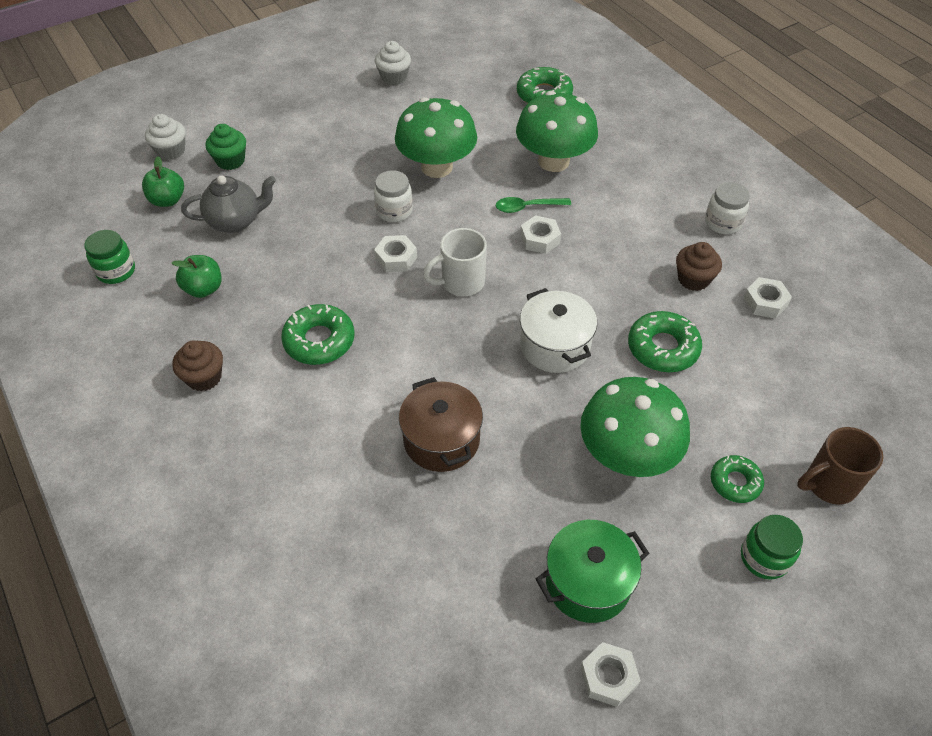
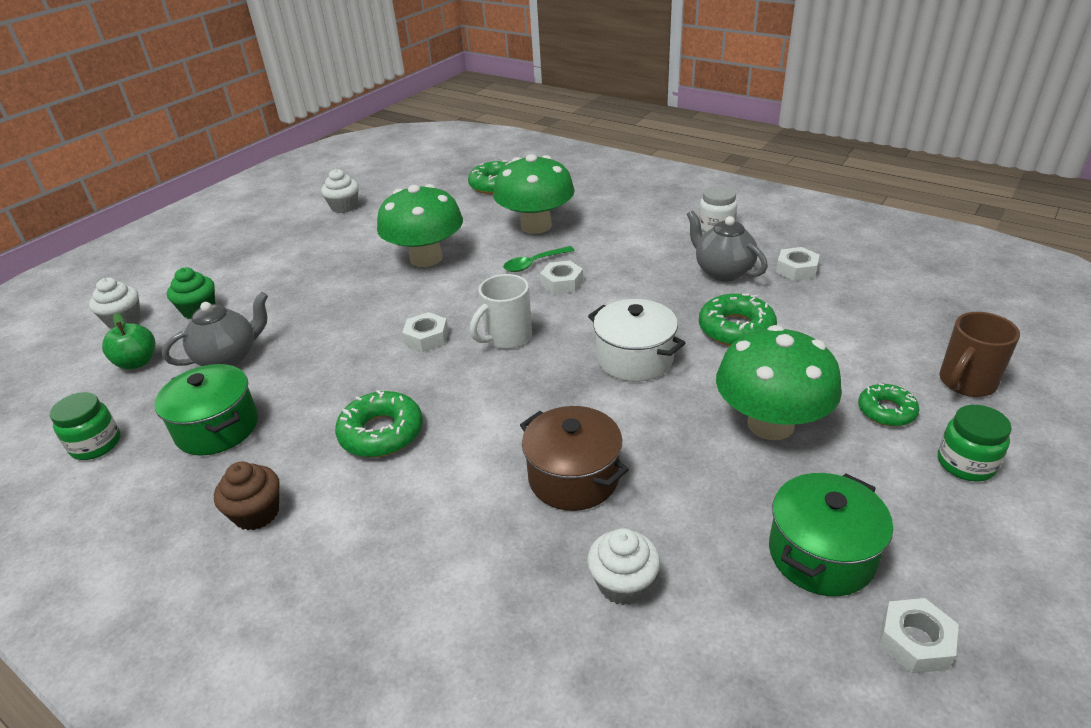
camera: 20 degrees left, 15 degrees down
(204, 289) = (217, 428): green apple -> green pot
(394, 211) = (402, 302): white jar -> none
(428, 542) = (623, 584): none -> white cupcake
(693, 279) = (723, 272): brown cupcake -> grey teapot

